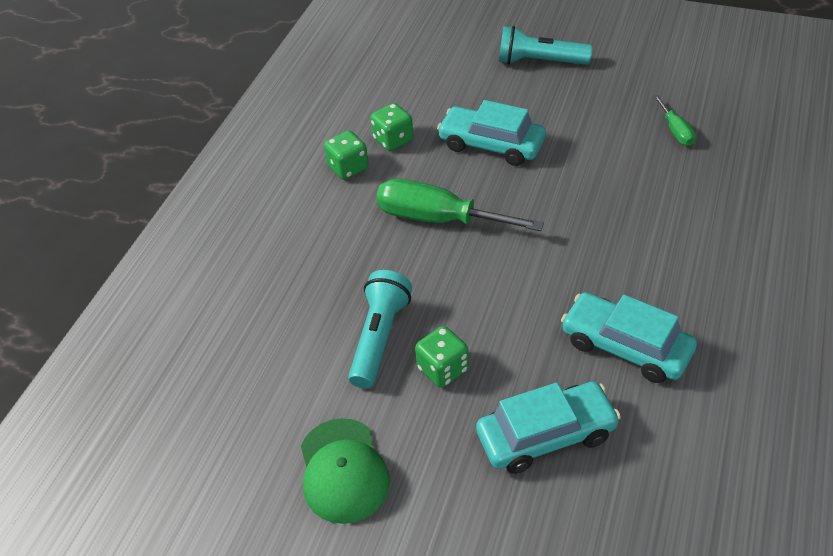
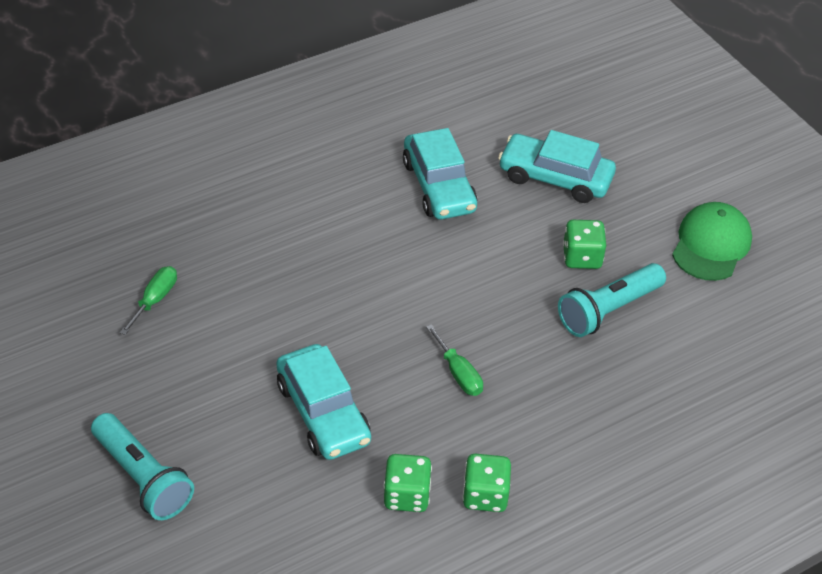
camera: 145 degrees left, 0 degrees up
(438, 219) = (458, 373): green screwdriver -> green screwdriver, size x0.50

